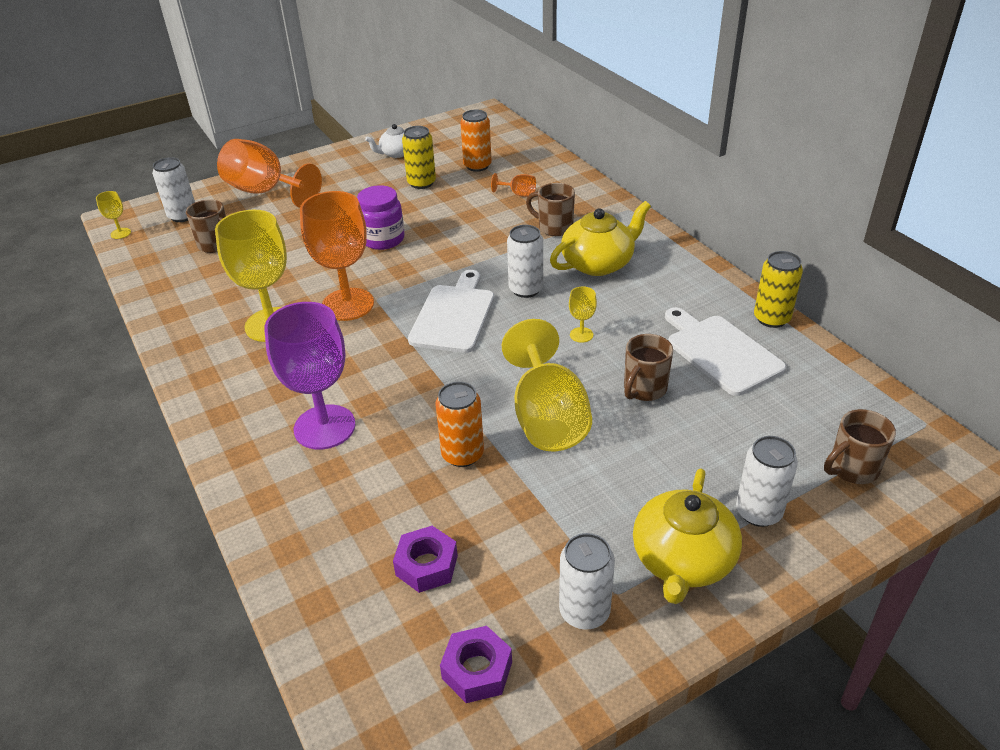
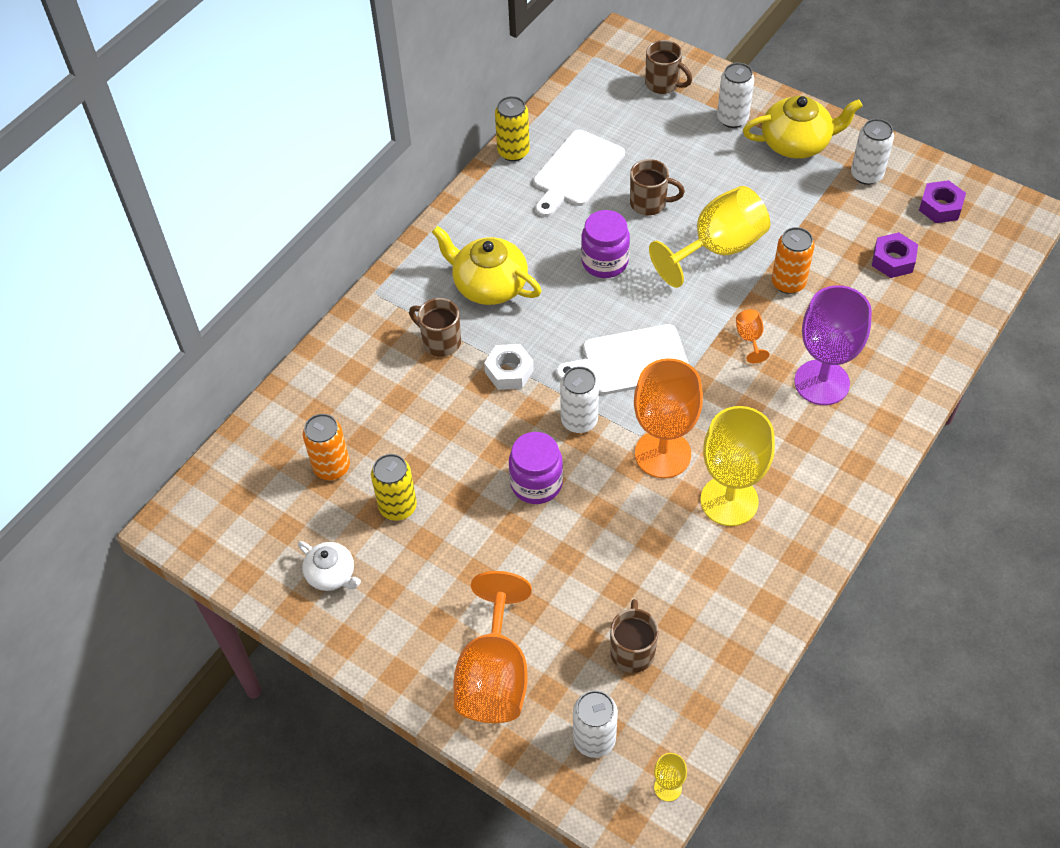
camera: 115 degrees left, 15 degrees up
(496, 252) = (509, 371): none -> white nut
(518, 194) = (383, 398): orange goblet -> orange goblet (750, 339)
(526, 289) = (560, 324): white can -> white can (579, 420)
(554, 227) = (440, 341): brown mug -> brown mug turned 120 degrees clockwise
(581, 335) = (604, 262): yellow goblet -> purple jar

